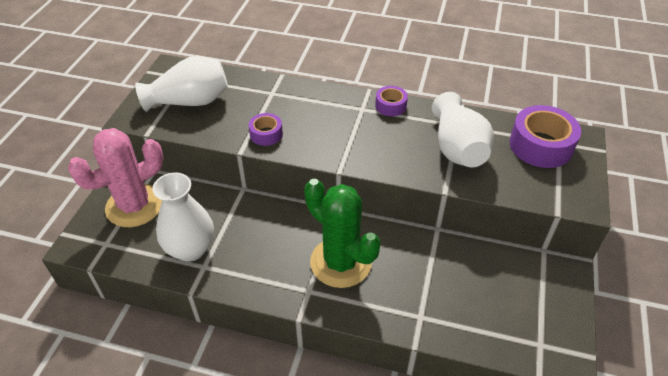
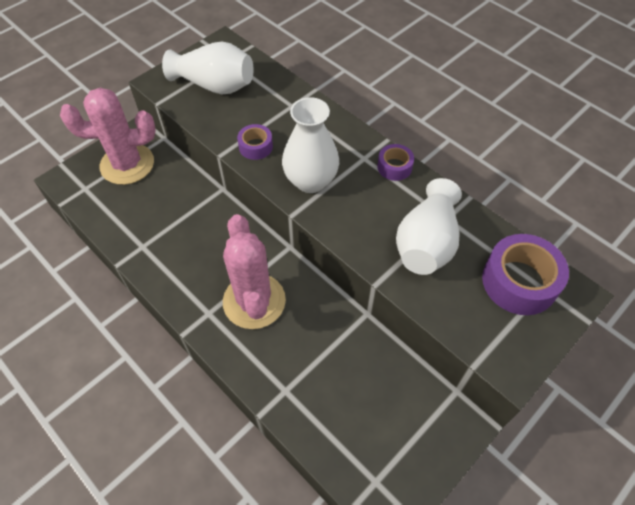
camera: 30 degrees right, 10 degrees up
(190, 249) = (143, 225): white vase -> white vase (310, 181)
(340, 262) = (254, 301): green cactus -> pink cactus

